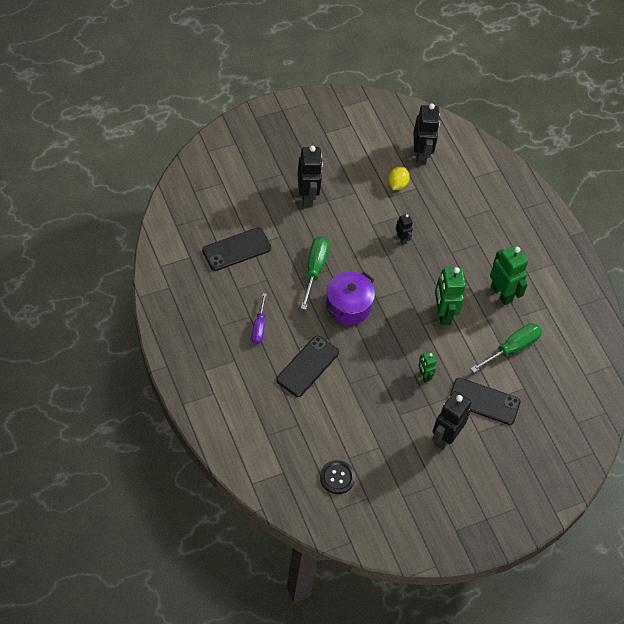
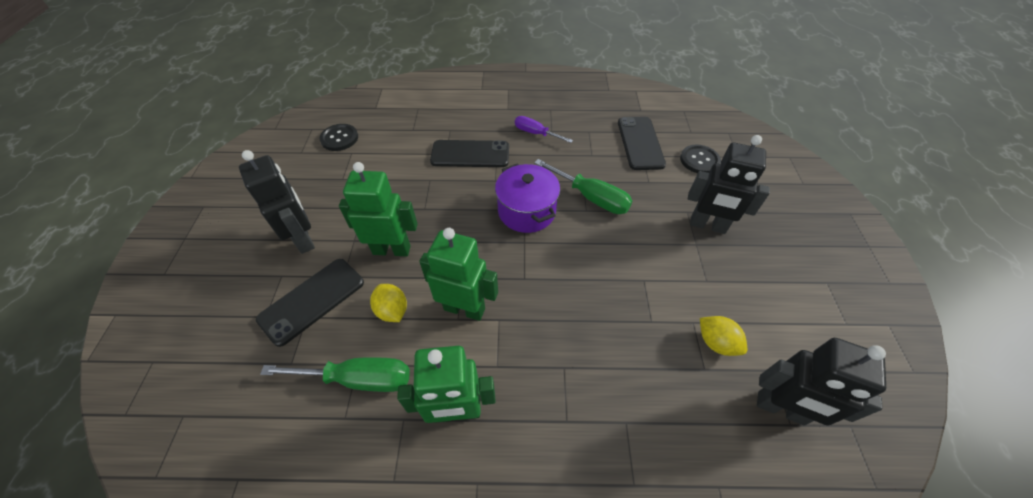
camera: 120 degrees right, 5 degrees down
(239, 207) = (699, 160): none -> black button
(307, 366) = (470, 154): black phone -> black phone turned 60 degrees counterclockwise
(401, 239) = (609, 307): black robot -> none
(424, 376) = (392, 249): green robot -> green robot, size x1.92
(465, 352) = (392, 310): none -> yellow lemon
(512, 348) = (358, 379): green screwdriver -> green screwdriver turned 75 degrees counterclockwise

